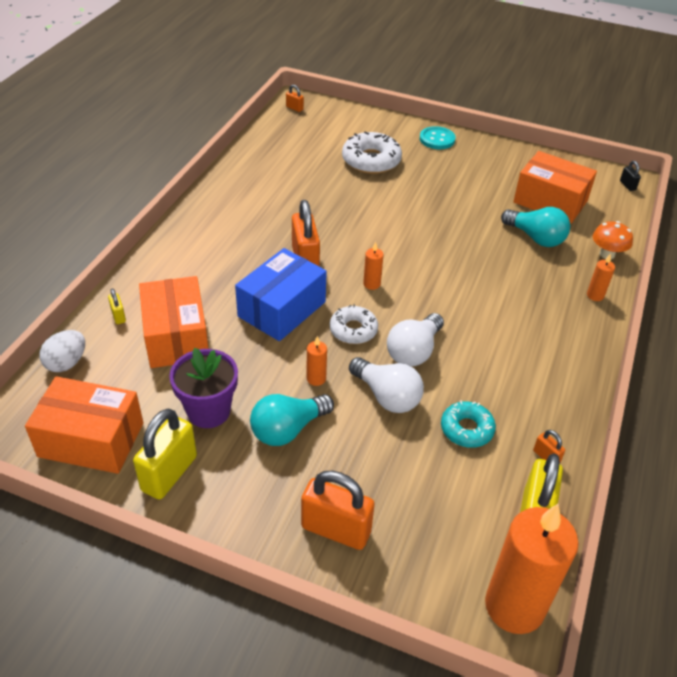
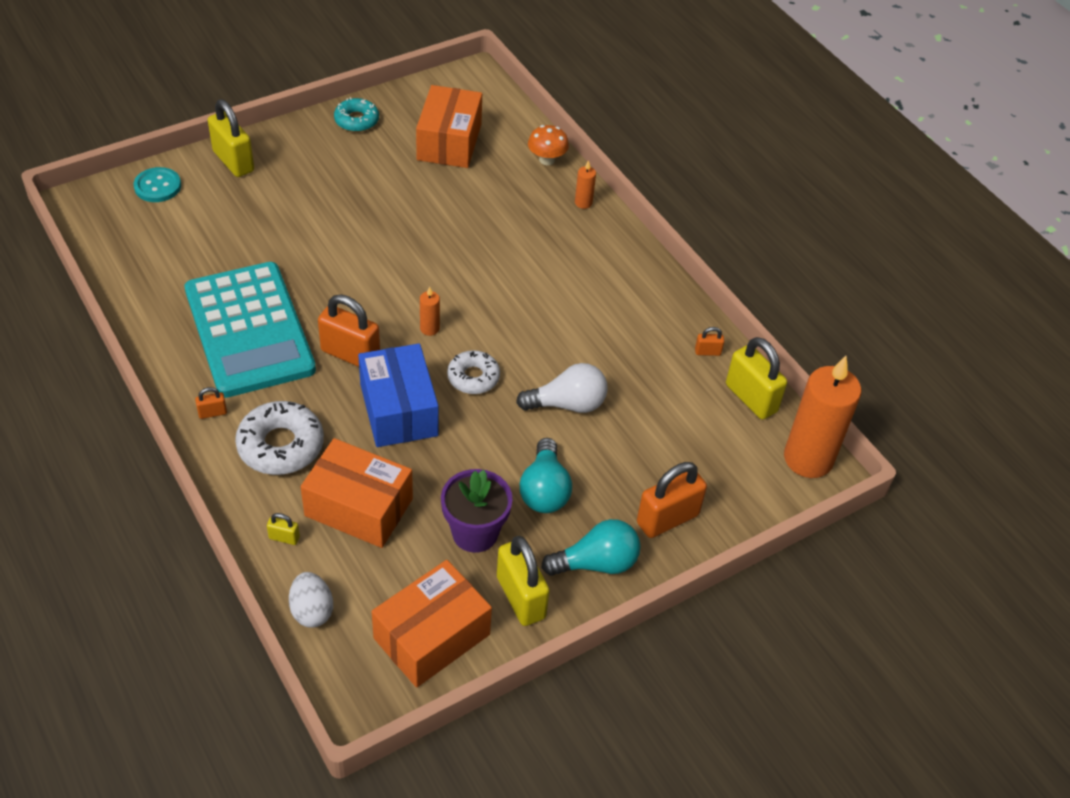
camera: 55 degrees left, 5 degrees up
(275, 208) = (249, 330): none -> turquoise calculator
(294, 108) = (94, 212): orange padlock -> orange padlock (212, 413)
(316, 378) = (506, 437): orange candle -> none
(371, 160) = (255, 214): white donut -> white donut (281, 445)
(401, 130) = (233, 161): none -> yellow padlock
(414, 351) = (536, 354): white light bulb -> none
(437, 139) = (277, 147): turquoise button -> turquoise button (157, 186)
(466, 429) = (643, 378): turquoise donut -> turquoise donut (356, 120)
(535, 238) = (483, 185): turquoise light bulb -> turquoise light bulb (596, 563)
(550, 201) = (449, 142): orange box -> orange box turned 60 degrees counterclockwise
(627, 185) = (481, 82): black padlock -> none

